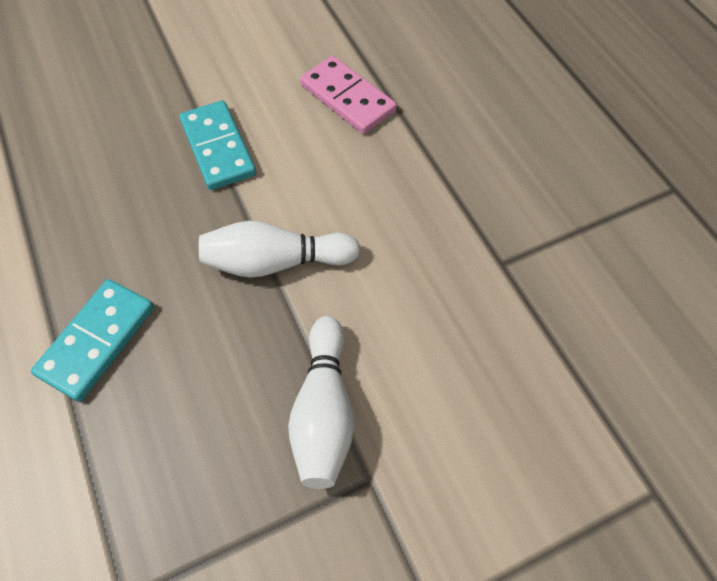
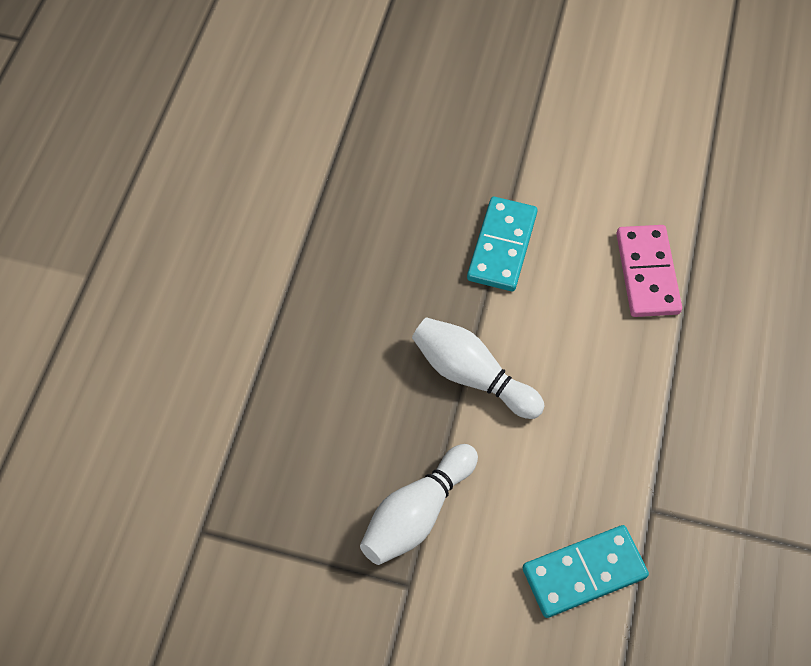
camera: 40 degrees right, 0 degrees up
(97, 341) = (303, 343): turquoise domino -> turquoise domino (584, 573)

